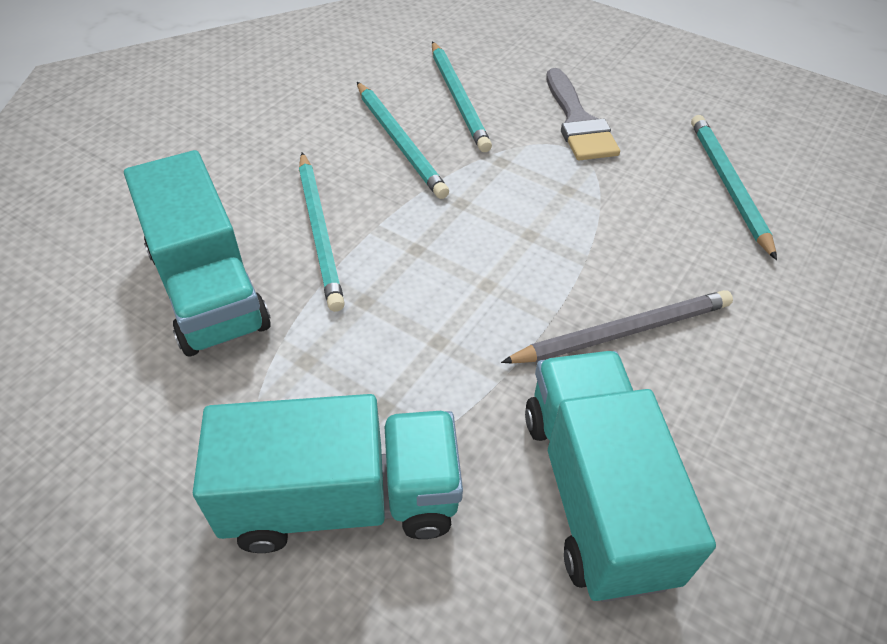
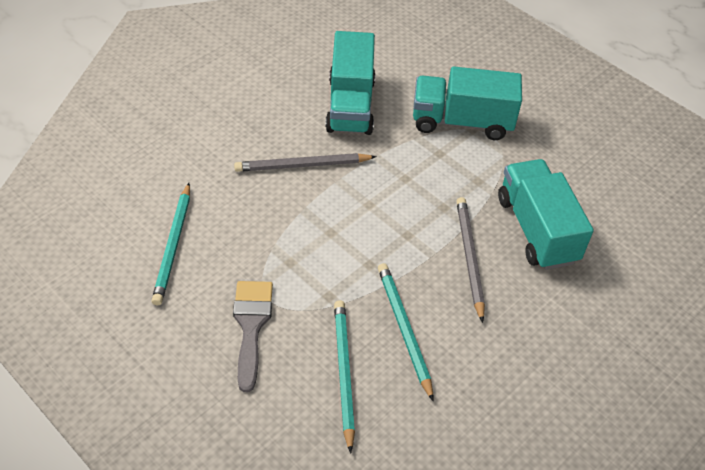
camera: 170 degrees left, 0 degrees up
(320, 232) = (469, 257): turquoise pencil -> grey pencil

